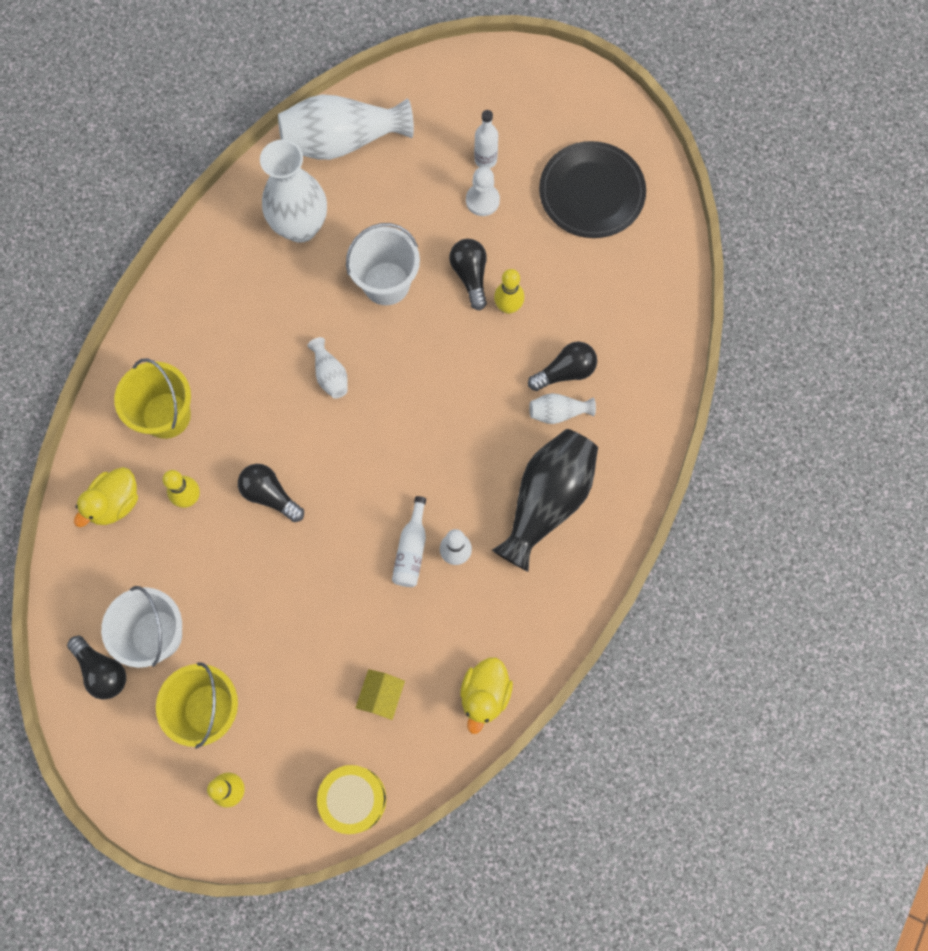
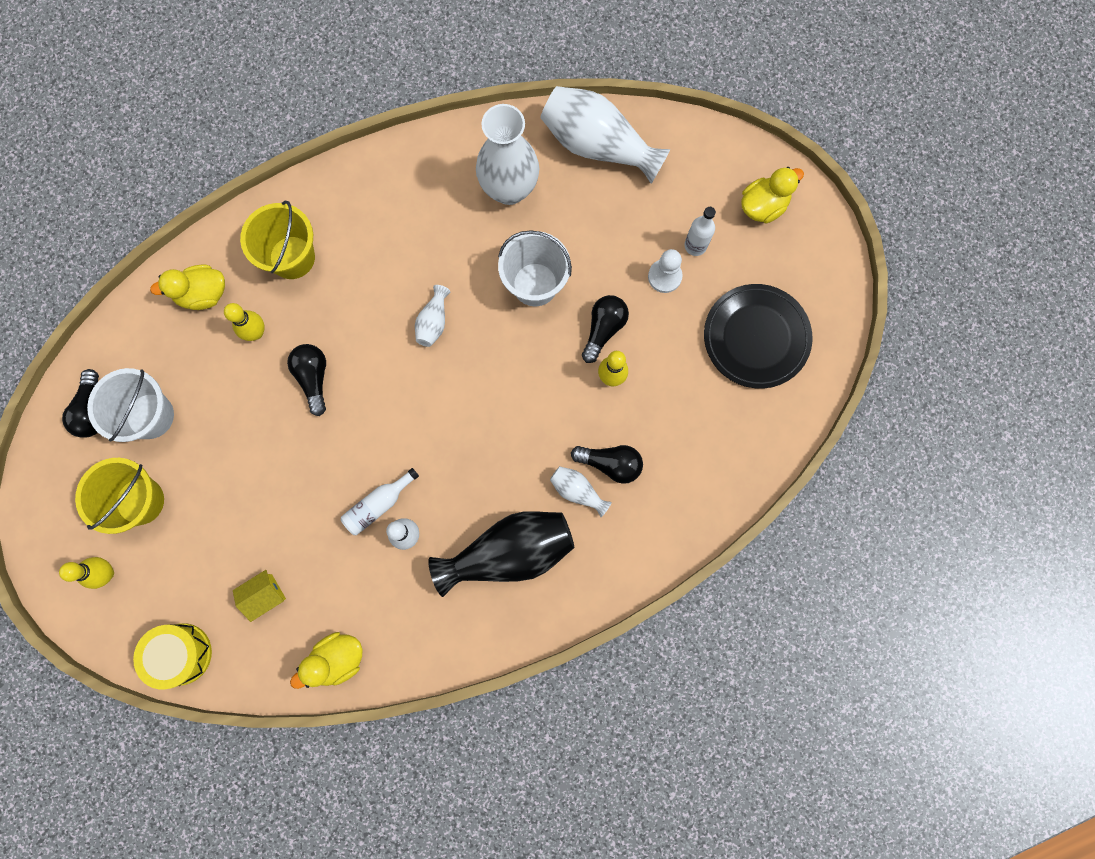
camera: 40 degrees right, 5 degrees up
(511, 92) = (763, 206): none -> yellow duck

